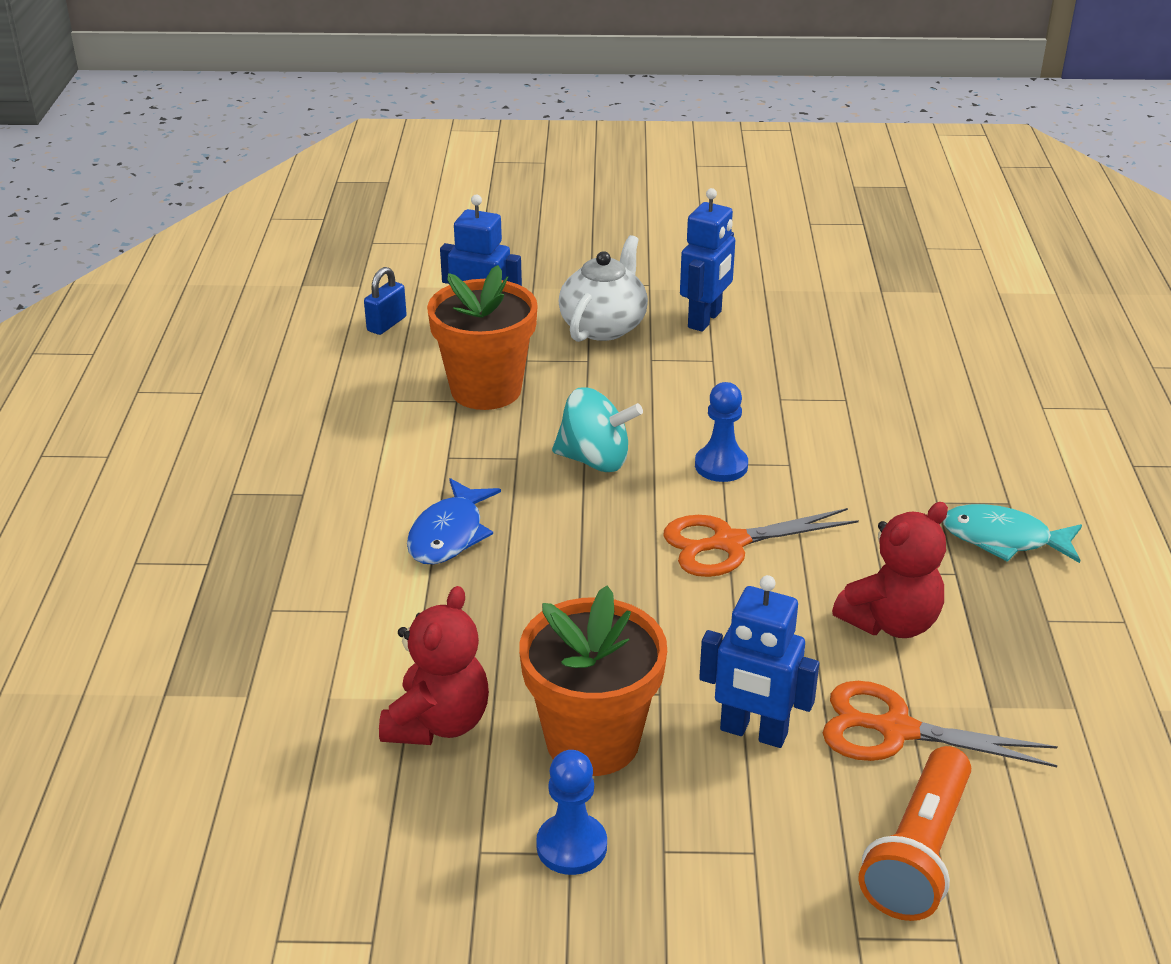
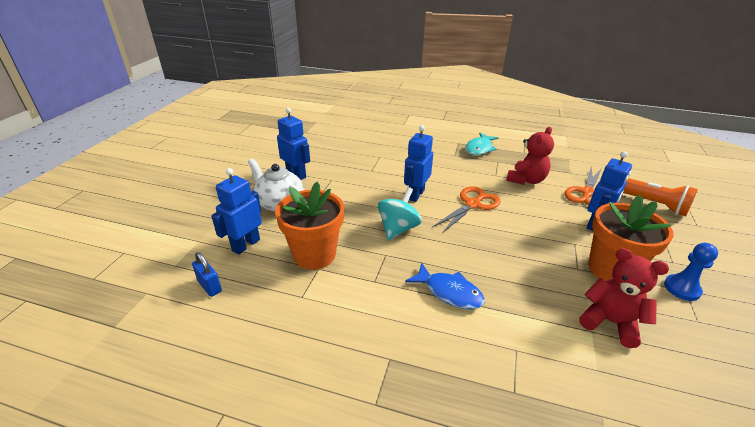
camera: 75 degrees left, 0 degrees up
(721, 466) = (415, 195): blue pawn -> blue robot
(729, 543) = (472, 204): orange scissors -> orange scissors turned 135 degrees counterclockwise
(891, 622) = (526, 180): red teddy bear -> red teddy bear turned 60 degrees clockwise

